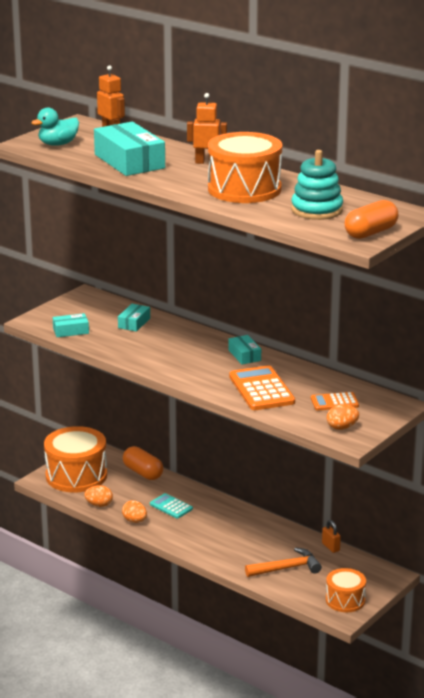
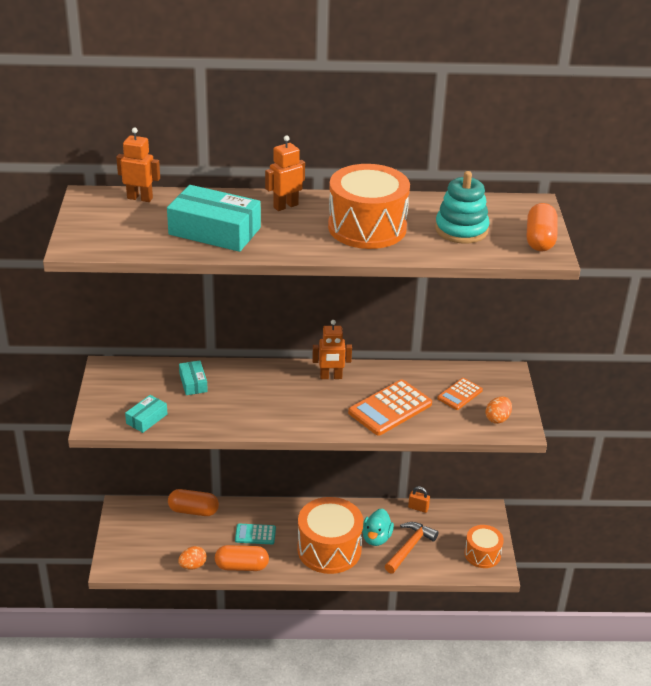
camera: 40 degrees left, 10 degrees up
(58, 144) = (111, 233): turquoise duck -> turquoise duck (376, 538)
(76, 476) = (138, 544): orange drum -> orange drum (329, 549)
(134, 521) = (241, 566): orange egg -> orange capsule
(244, 355) = (331, 377): turquoise box -> orange robot
(261, 389) = (390, 408): orange calculator -> orange calculator turned 75 degrees counterclockwise

